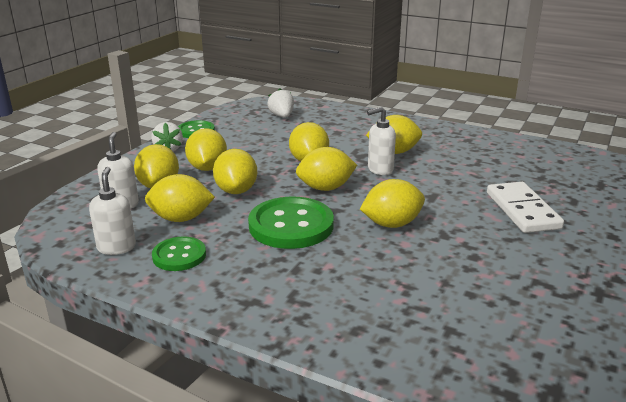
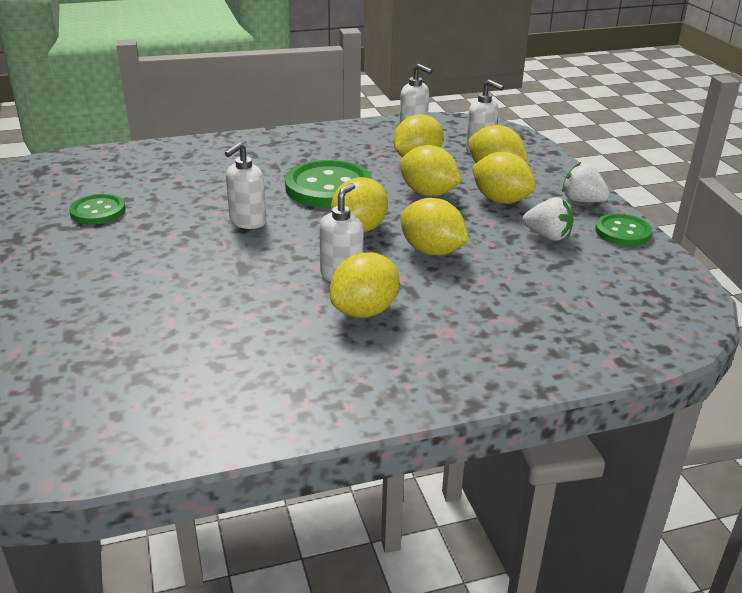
camera: 135 degrees right, 5 degrees up
(179, 255) = (365, 143): green button -> green button (98, 211)
(282, 116) = (606, 304): white strawberry -> white strawberry (547, 236)
(391, 224) = (247, 222): yellow lemon -> white soap dispenser
(522, 210) = (128, 291): white domino -> none

